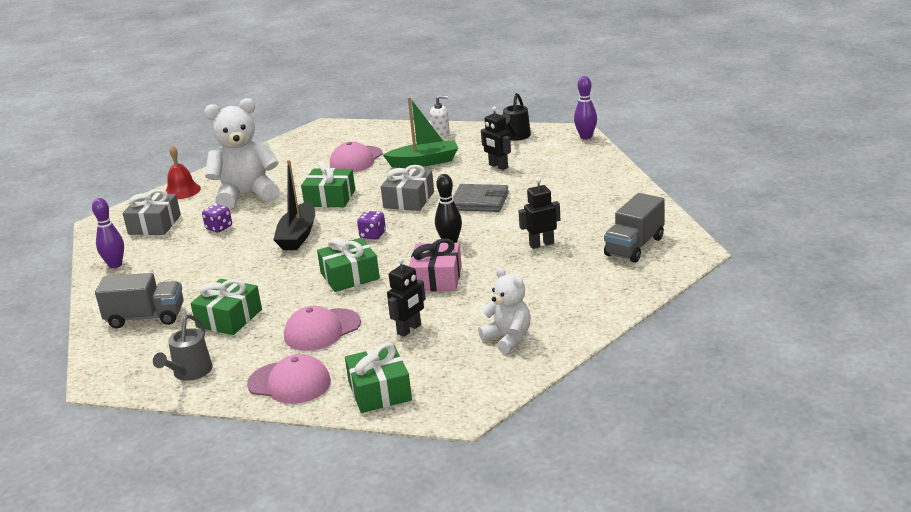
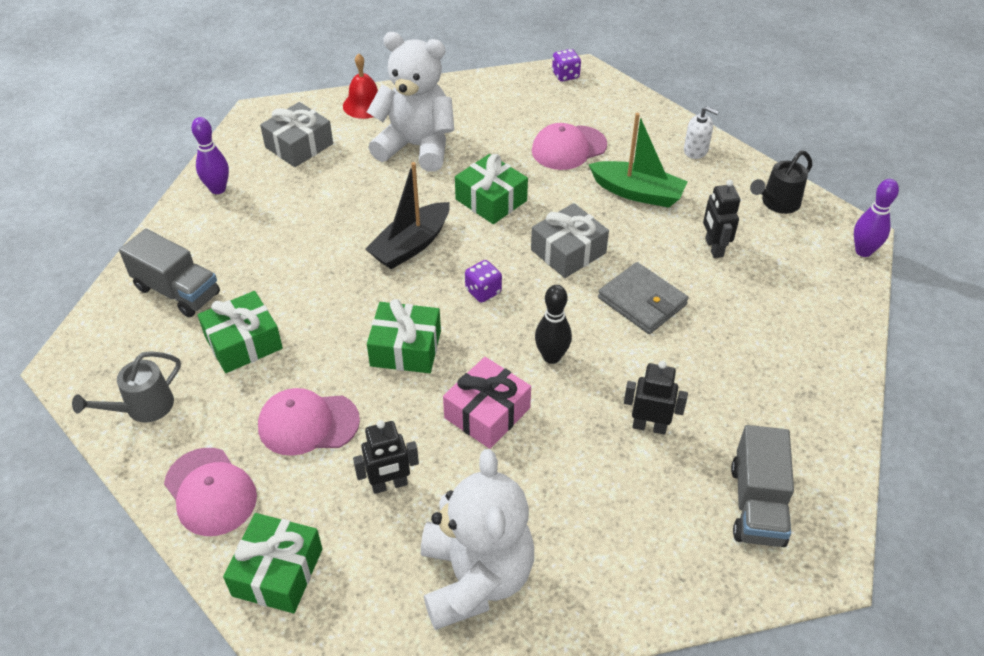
camera: 30 degrees right, 20 degrees up
(219, 228) = (350, 186): purple dice -> purple dice (565, 75)
(508, 339) = (475, 578): white teddy bear -> white teddy bear, size x1.70
(634, 246) = (757, 504): grey truck -> grey truck turned 60 degrees counterclockwise

